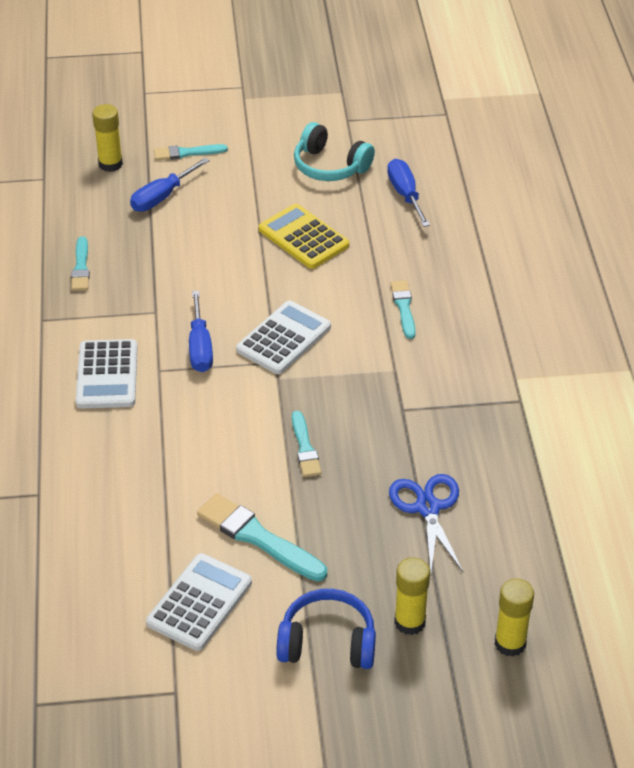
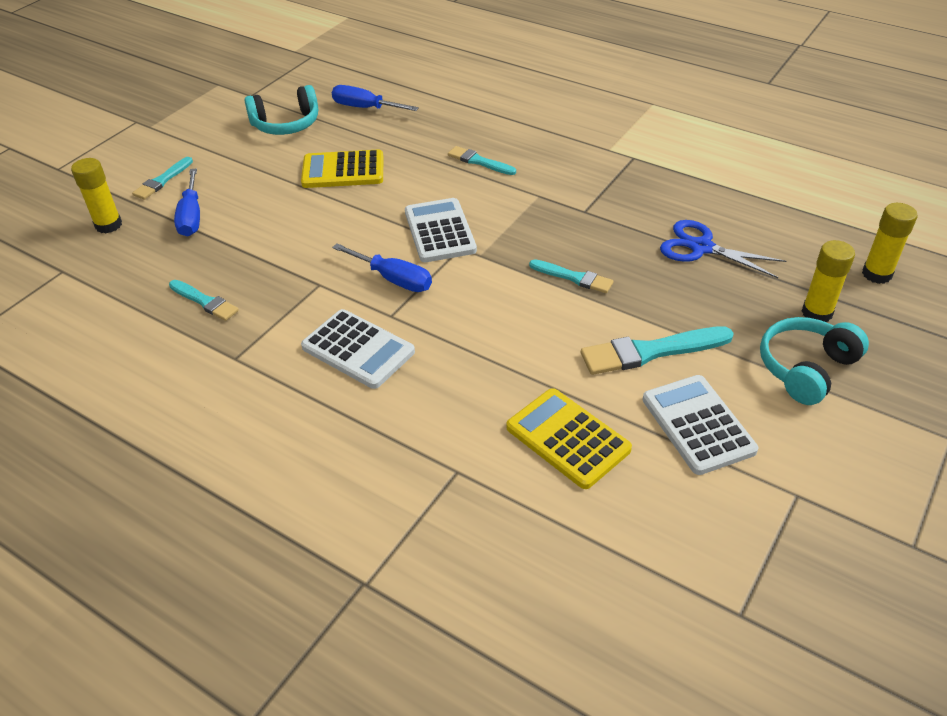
camera: 50 degrees left, 0 degrees up
(120, 536) = (568, 438): none -> yellow calculator
(327, 643) = (806, 368): blue headphones -> turquoise headphones

